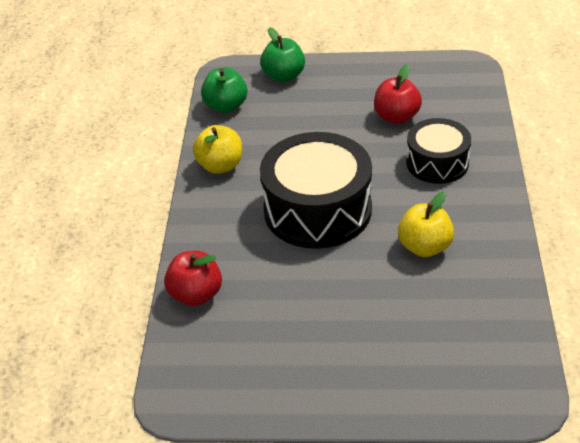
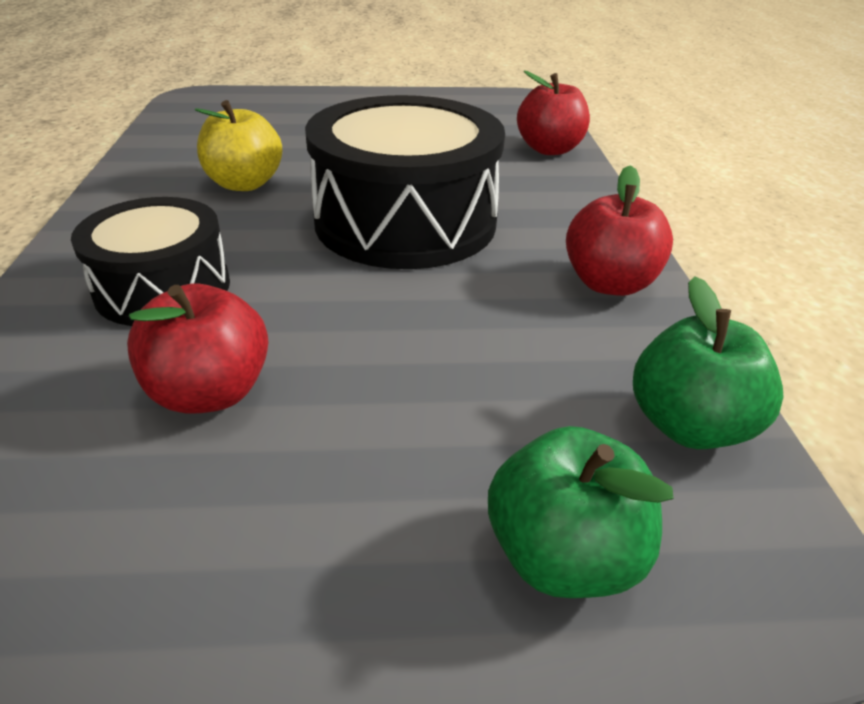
camera: 170 degrees right, 5 degrees down
(220, 166) = (609, 283): yellow apple -> red apple

